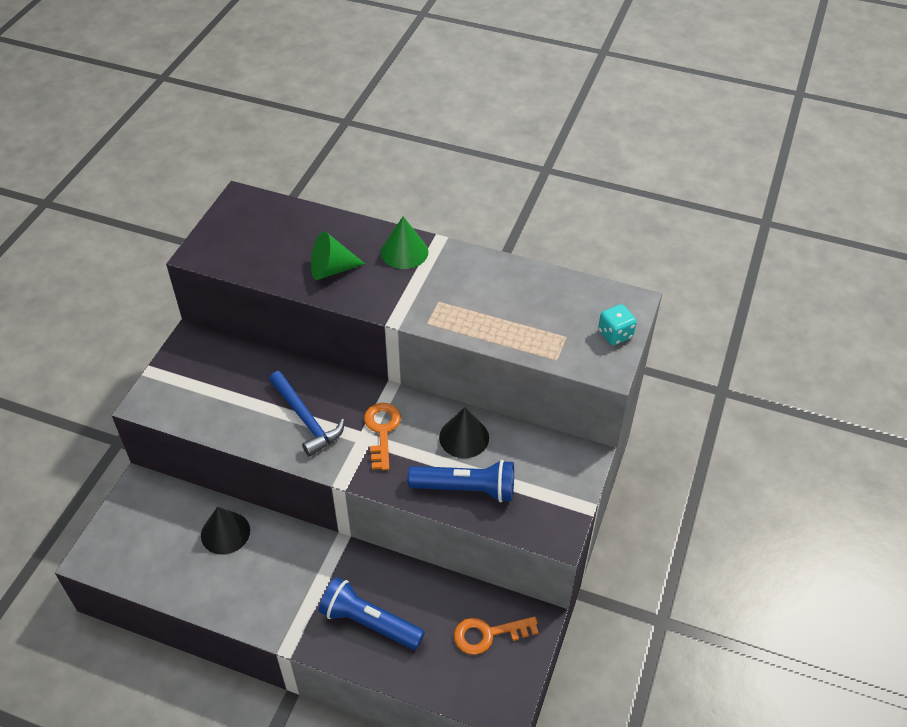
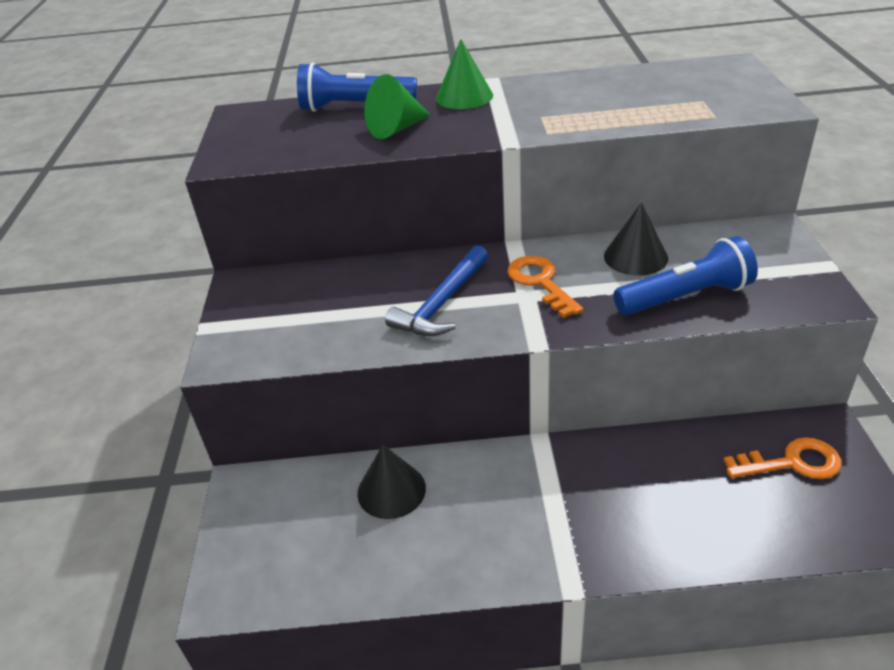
camera: 20 degrees left, 10 degrees down
(306, 419) = (442, 303): blue hammer -> blue hammer turned 90 degrees clockwise
(369, 623) = (648, 510): blue flashlight -> blue flashlight (355, 107)
(488, 634) = (792, 462): orange key -> orange key turned 150 degrees counterclockwise
(615, 334) = (748, 85): turquoise dice -> none

